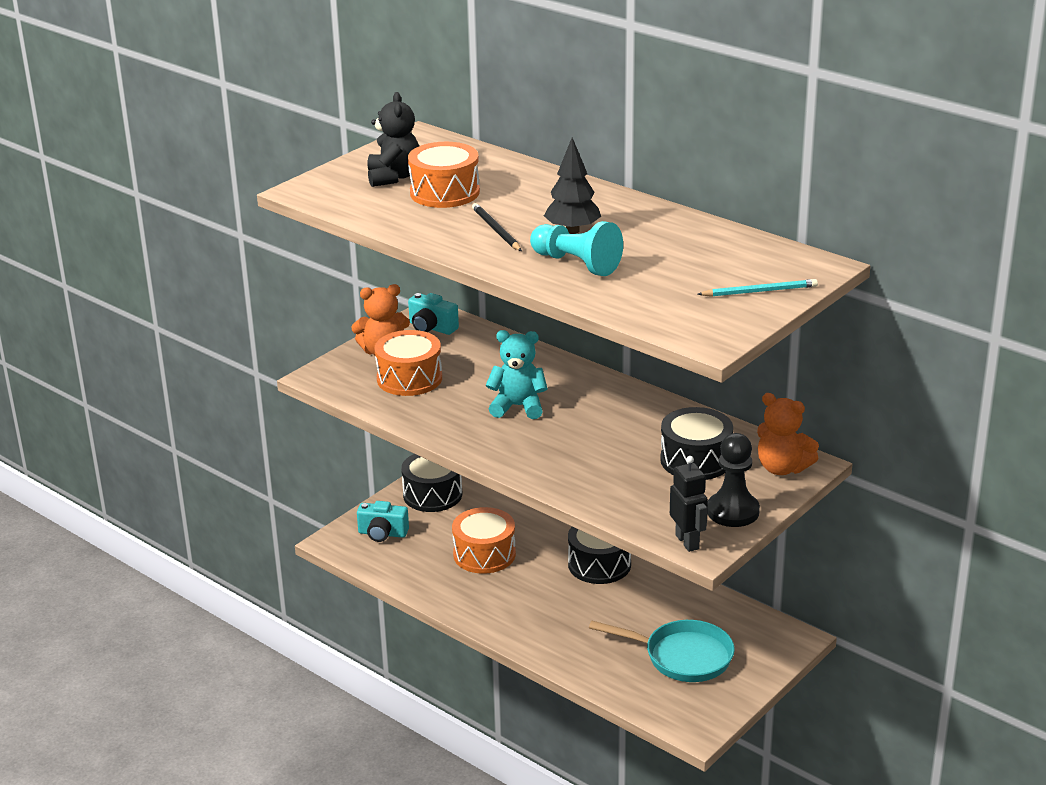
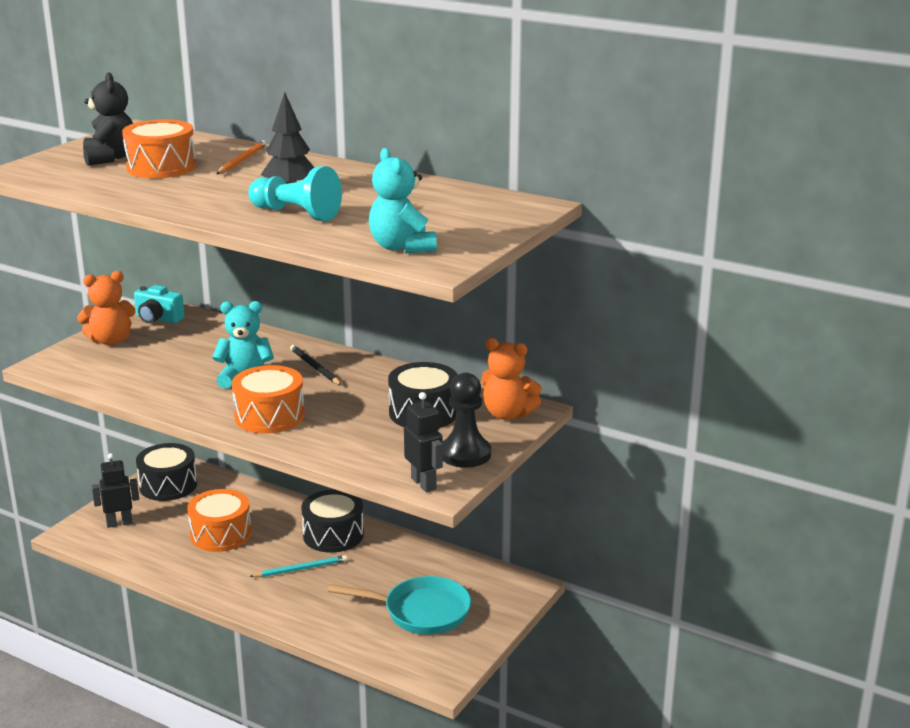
camera: 10 degrees left, 5 degrees down
(382, 533) = (119, 523): turquoise camera -> black robot
(409, 378) = (137, 361): orange drum -> orange drum (269, 416)
(496, 230) = (213, 192): black pencil -> black pencil (315, 367)
(526, 187) = (242, 160): none -> orange pencil
(677, 314) = (402, 247): none -> turquoise teddy bear
(760, 291) = (480, 226): turquoise pencil -> turquoise pencil (301, 569)

